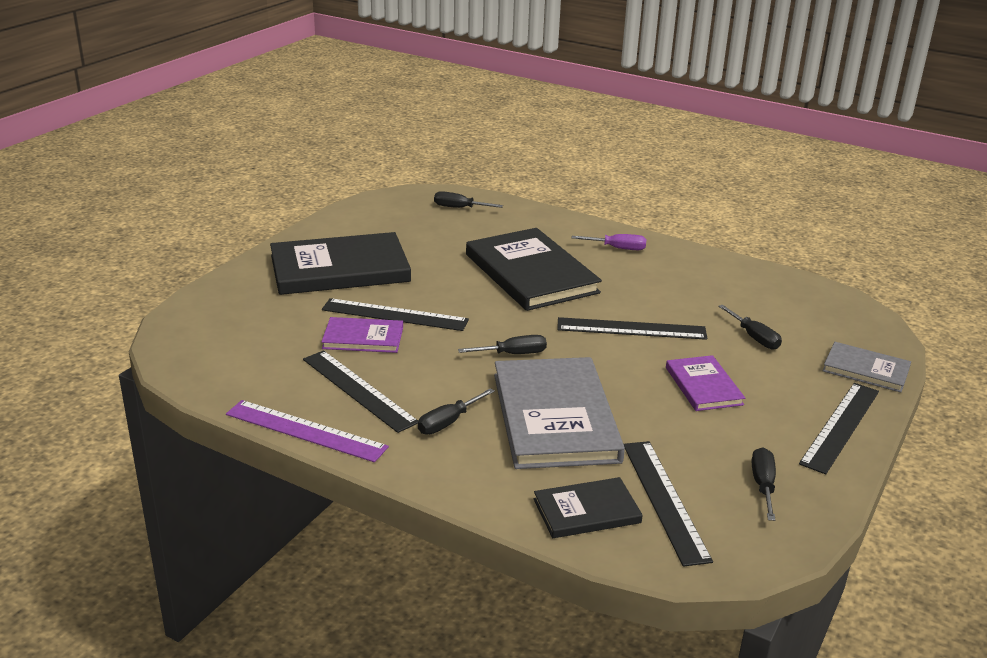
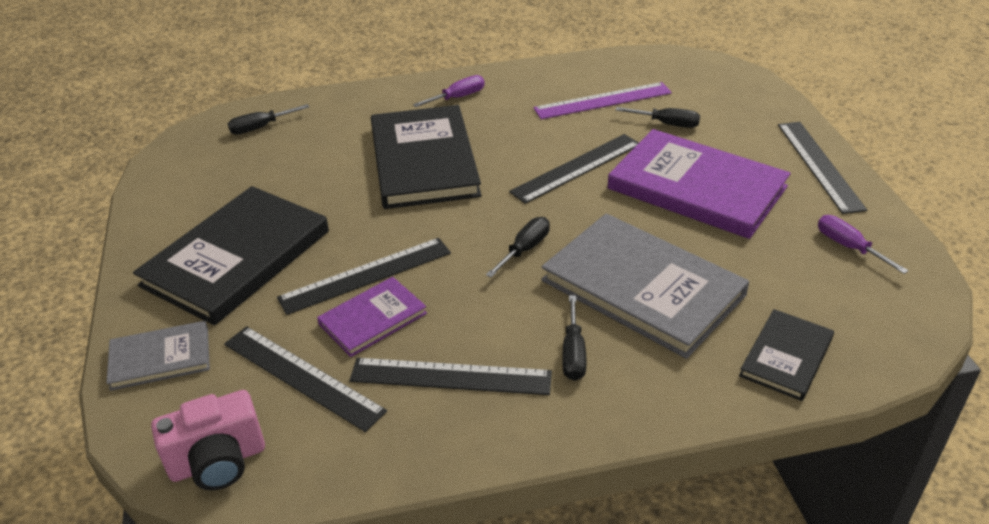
camera: 40 degrees left, 10 degrees up
(188, 355) = (218, 462): none -> pink camera
(305, 431) = (468, 456): purple ruler -> purple ruler (603, 101)
(531, 273) = (423, 161): black book -> black book turned 60 degrees clockwise
(664, 500) = (815, 306): black ruler -> black ruler (302, 377)
(703, 386) = (696, 188): purple book -> purple book, size x1.92
(763, 485) = (848, 247): black screwdriver -> purple screwdriver
(866, 370) = (767, 109): grey book -> grey book (160, 358)

